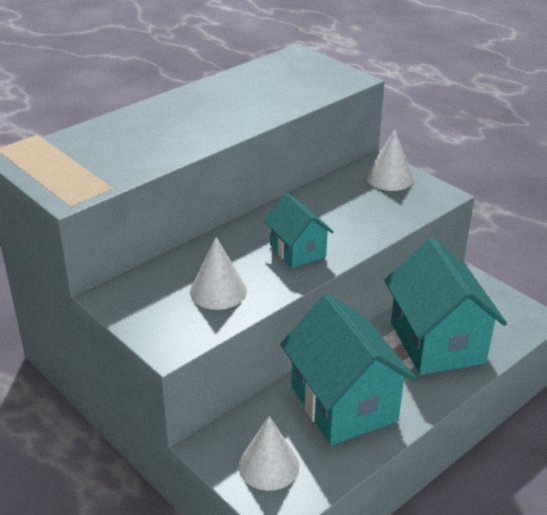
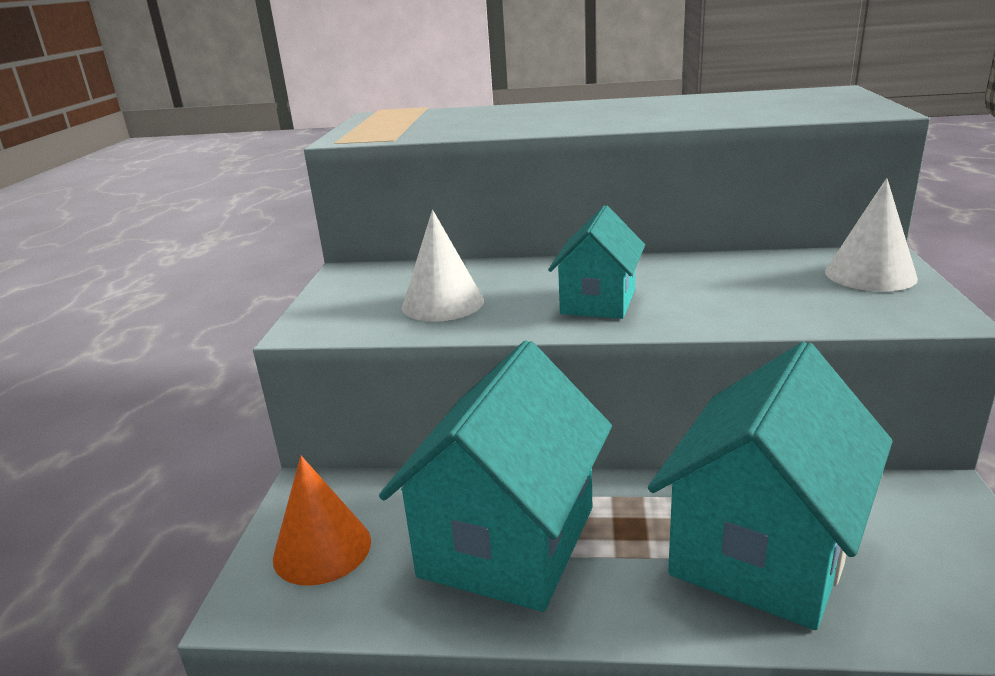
camera: 50 degrees right, 10 degrees down
(268, 466) = (322, 549): white cone -> orange cone

